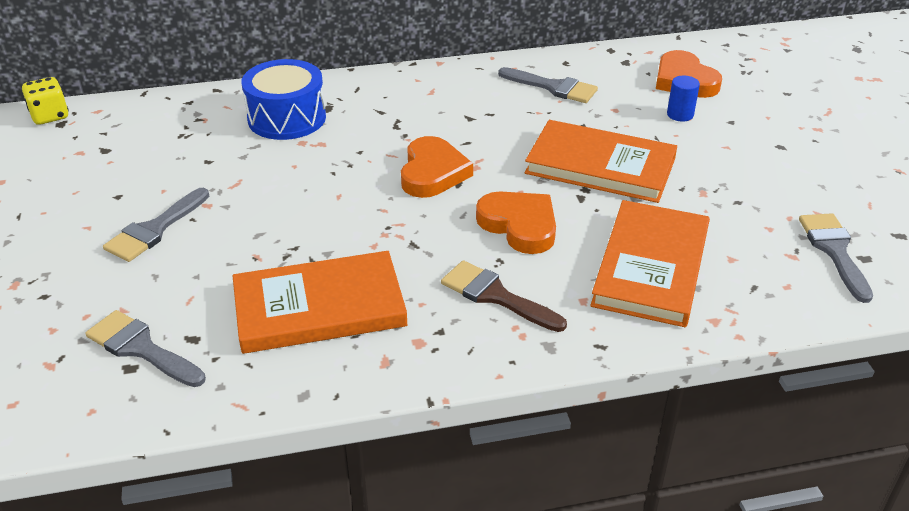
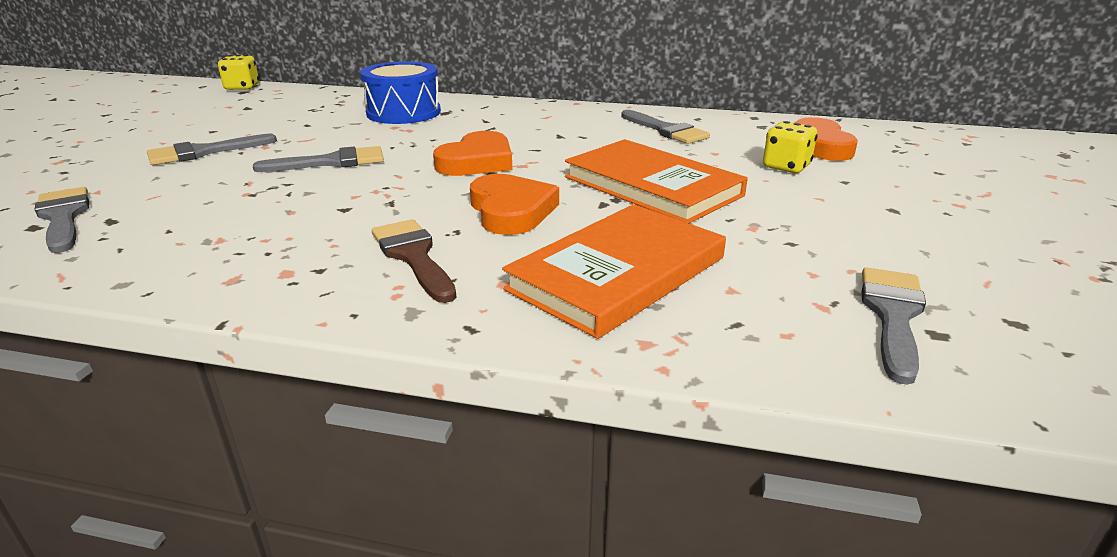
camera: 25 degrees right, 10 degrees down
(302, 209) = (331, 162): none -> grey brush
(319, 307) = (241, 225): orange book -> none
(680, 114) = (786, 167): blue cylinder -> yellow dice

